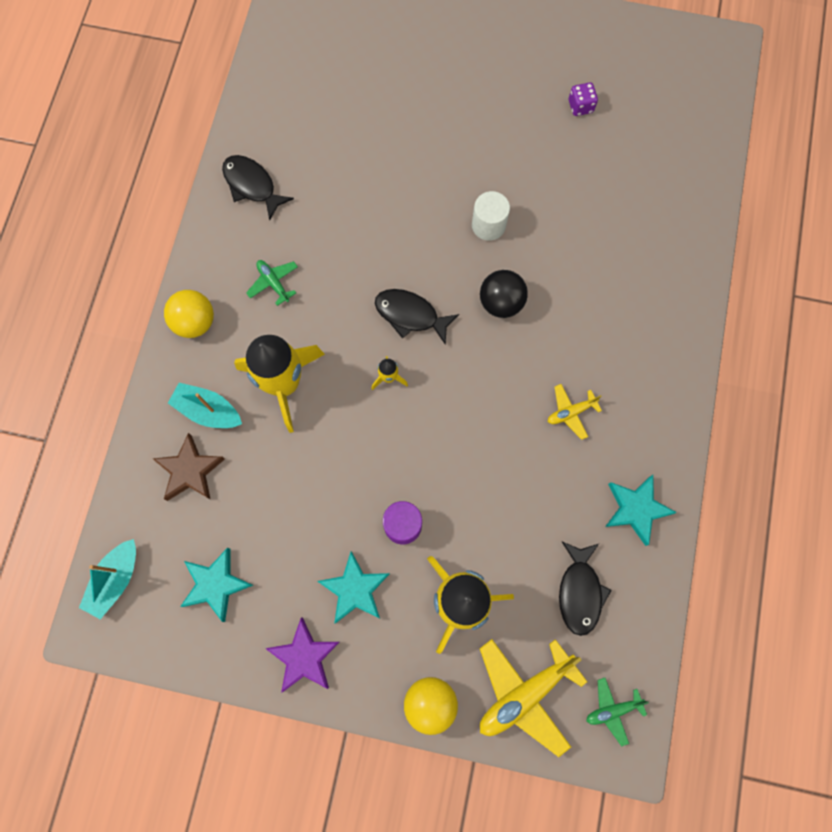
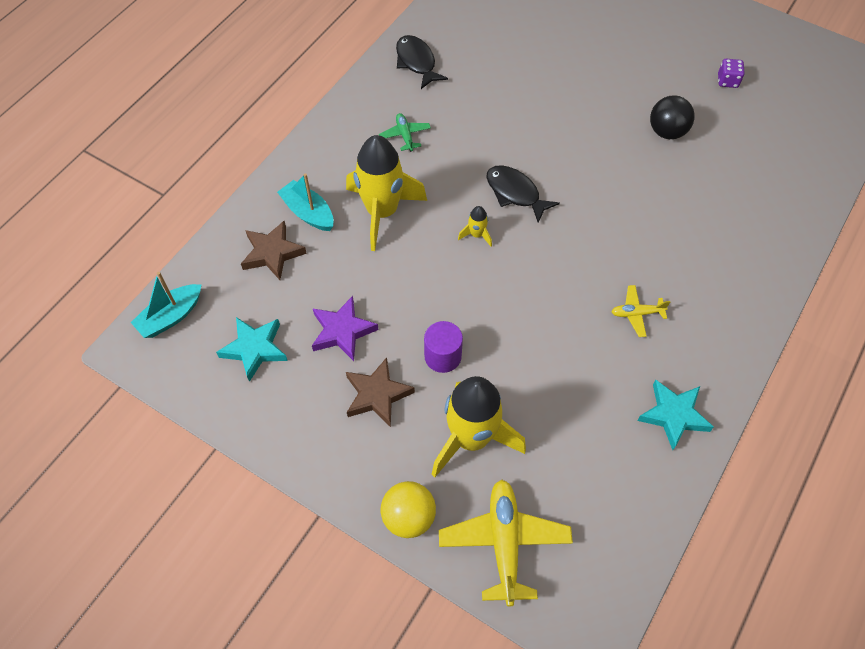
camera: 20 degrees right, 15 degrees down
(195, 322) = (326, 145): yellow ball -> none
(304, 657) = (307, 436): purple star -> purple star (342, 331)
(355, 589) = (377, 395): turquoise star -> brown star
(488, 225) = (612, 145): white cylinder -> none
(501, 302) = (601, 207): black ball -> black ball (667, 132)
(524, 694) = (504, 543): yellow plane -> yellow plane turned 105 degrees clockwise
(579, 592) = (592, 469): black fish -> none
(612, 710) = (588, 590): green plane -> none

